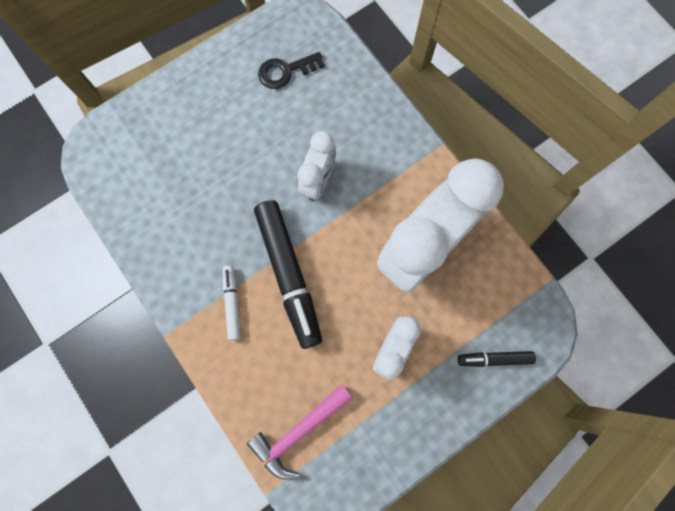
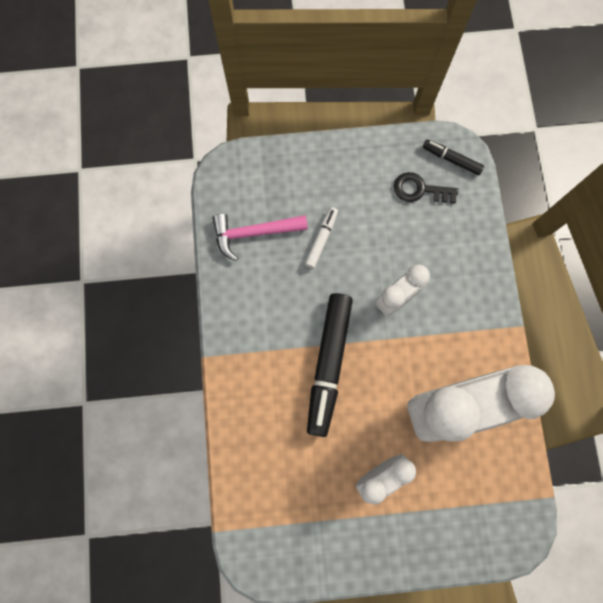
camera: 30 degrees right, 0 degrees up
(232, 303) = (270, 361): white marker -> white marker (321, 239)
(298, 431) = (266, 497): pink hammer -> pink hammer (254, 233)
(494, 359) = (462, 535): black marker -> black marker (451, 159)

